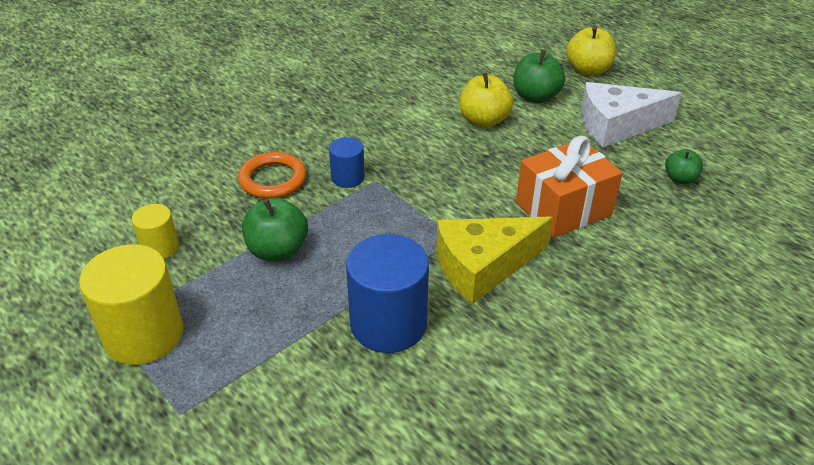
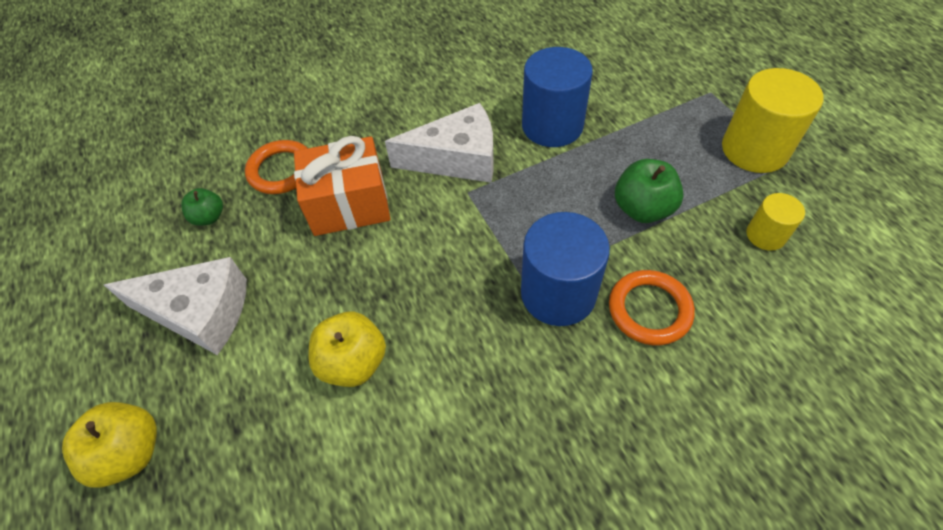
camera: 160 degrees left, 15 degrees up
(347, 177) = (558, 293): blue cylinder -> blue cylinder, size x1.88
(483, 267) = (457, 158): yellow cheese -> white cheese
(535, 97) = (254, 400): green apple -> none
(656, 225) = (281, 170): none -> orange ring

